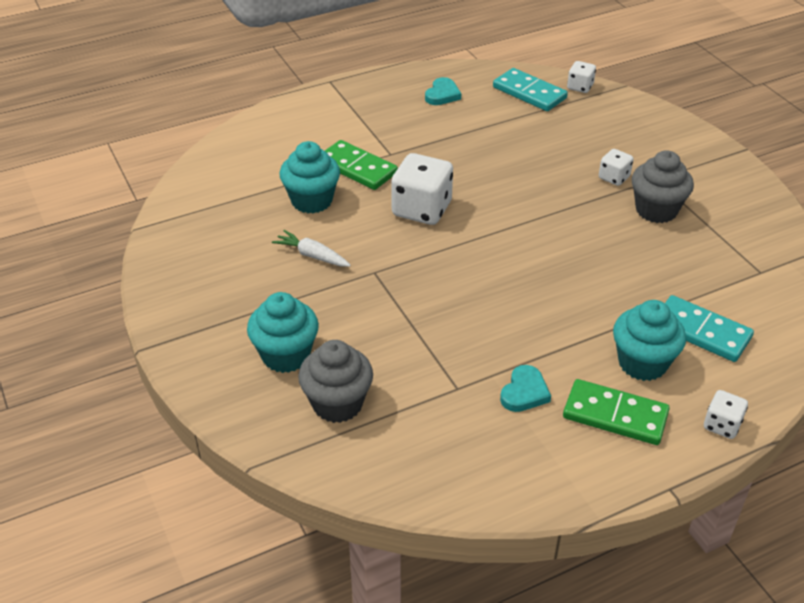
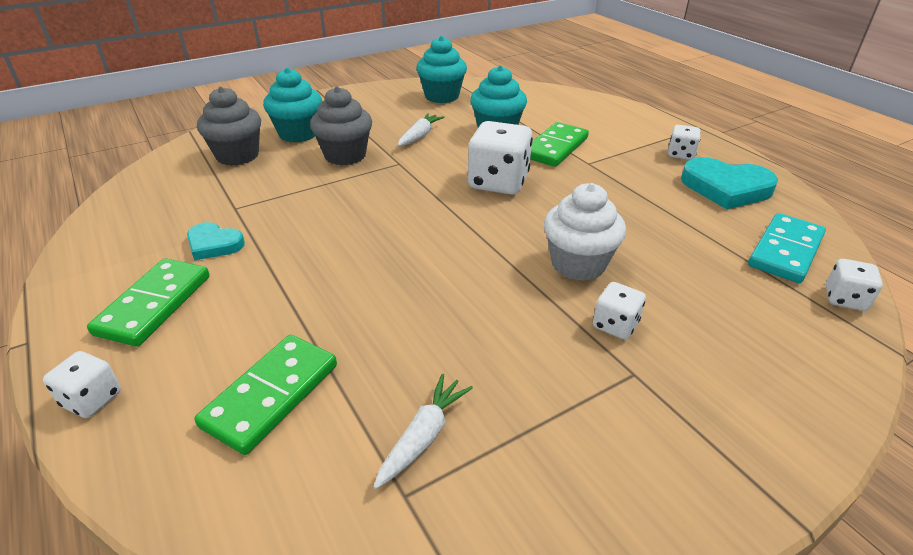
camera: 85 degrees right, 5 degrees down
(382, 102) = (680, 154): none -> white dice
(442, 94) = (726, 188): turquoise heart -> turquoise heart, size x1.71
(548, 183) = (578, 264): none -> white cupcake
(642, 363) = (228, 331): turquoise cupcake -> turquoise cupcake (442, 96)
(656, 210) = (548, 367): grey cupcake -> grey cupcake (345, 155)
(701, 331) = (271, 395): turquoise domino -> green domino
(720, 264) = (423, 436): none -> white carrot

